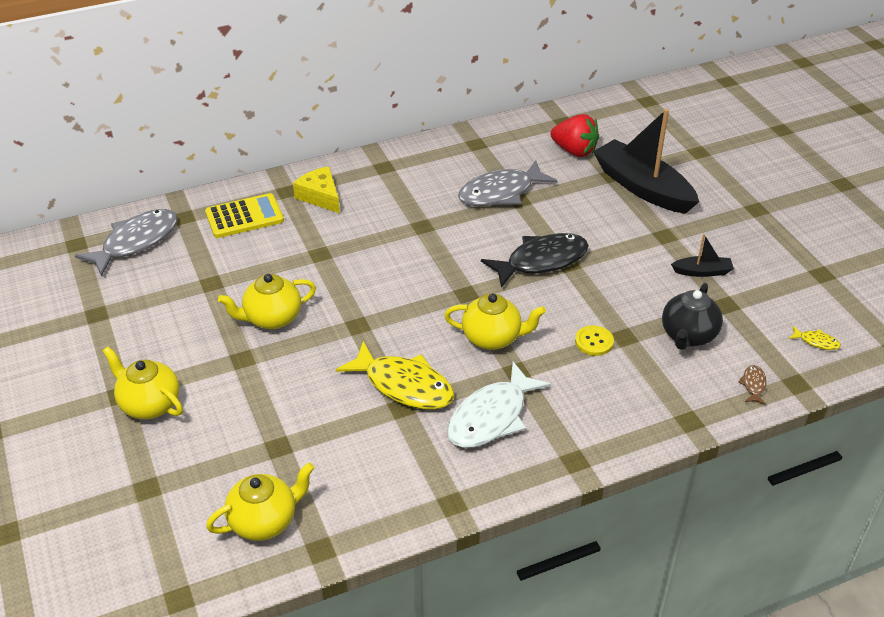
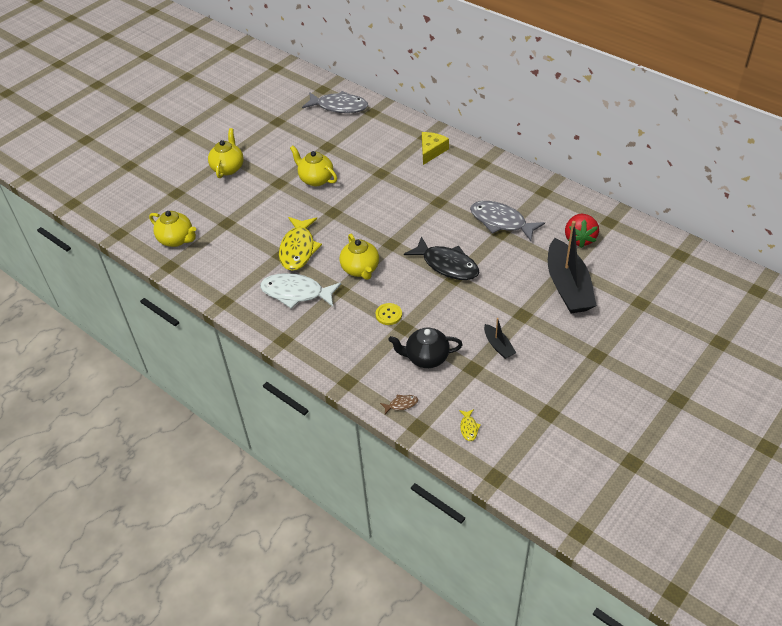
camera: 65 degrees right, 5 degrees up
(244, 217) = (390, 132): yellow calculator -> none
(642, 187) = (568, 286): black boat -> black boat turned 150 degrees clockwise

